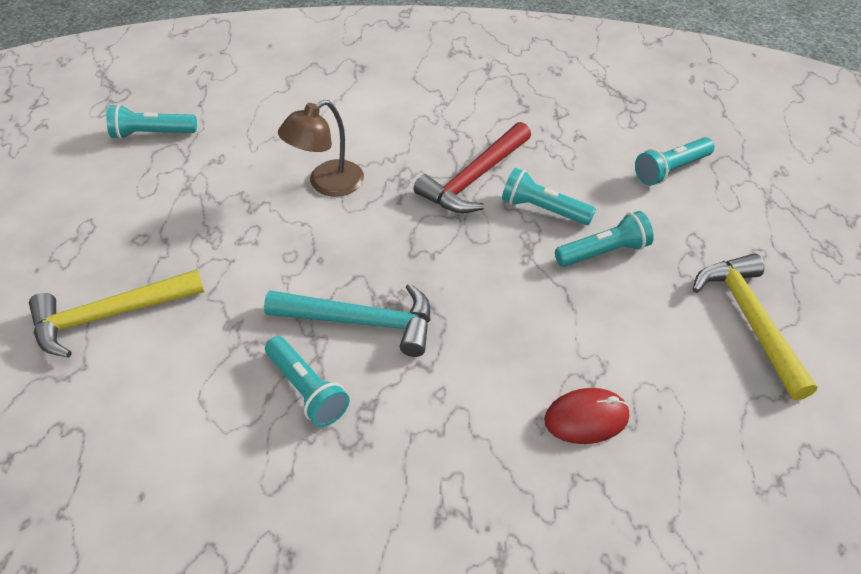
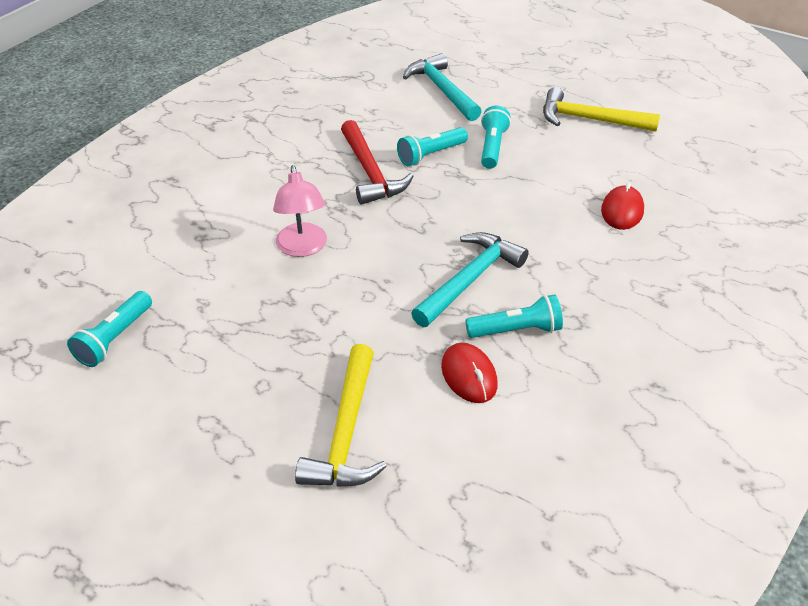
camera: 60 degrees left, 5 degrees down
(220, 375) = (469, 375): none -> red mouse
(327, 184) = (303, 248): brown lamp -> pink lamp
(671, 170) = (442, 90): turquoise flashlight -> turquoise hammer

